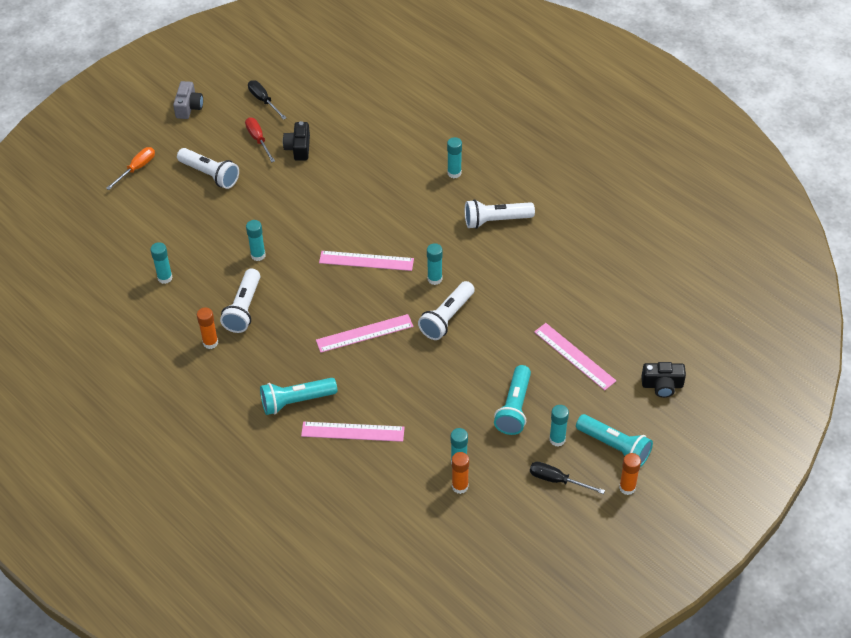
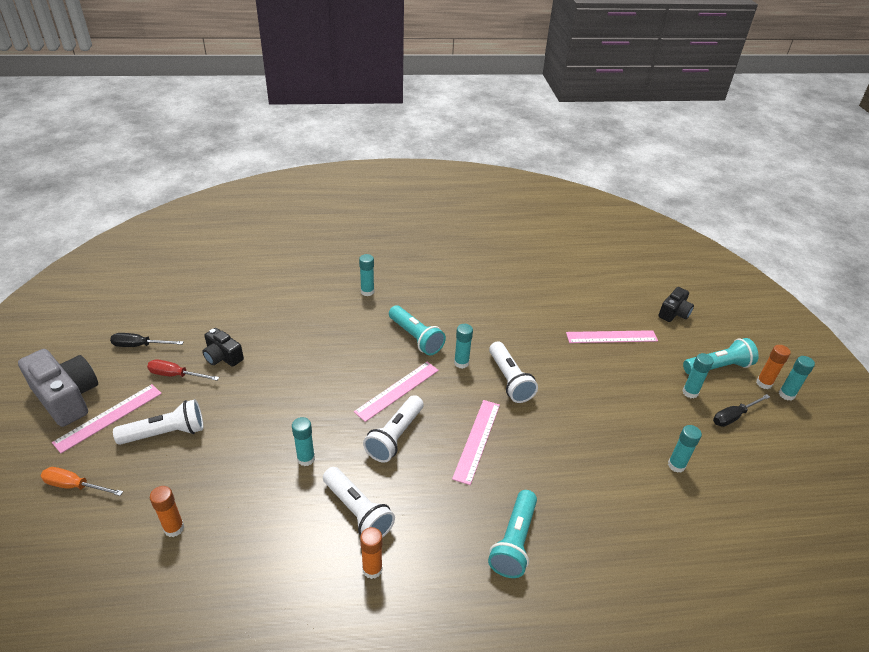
camera: 55 degrees left, 10 degrees down
(137, 168) = (75, 486): orange screwdriver -> orange screwdriver turned 60 degrees counterclockwise
(165, 278) = (243, 555): turquoise glue stick -> turquoise glue stick (786, 394)
(189, 107) = (67, 397): grey camera -> grey camera, size x1.73
(352, 432) = (587, 519): pink ruler -> pink ruler (109, 417)
(460, 486) = (704, 480): orange glue stick -> orange glue stick (174, 528)
(496, 221) = (439, 299): white flashlight -> white flashlight (395, 436)
(514, 408) = (639, 397): turquoise flashlight -> turquoise flashlight (416, 337)

